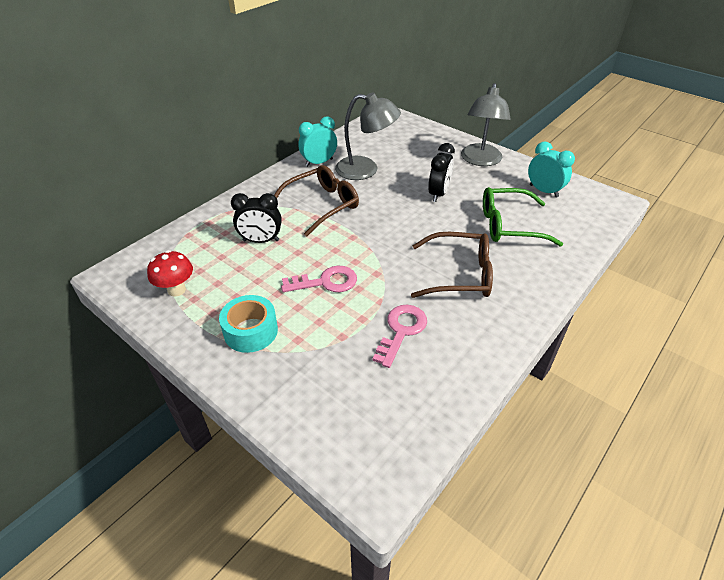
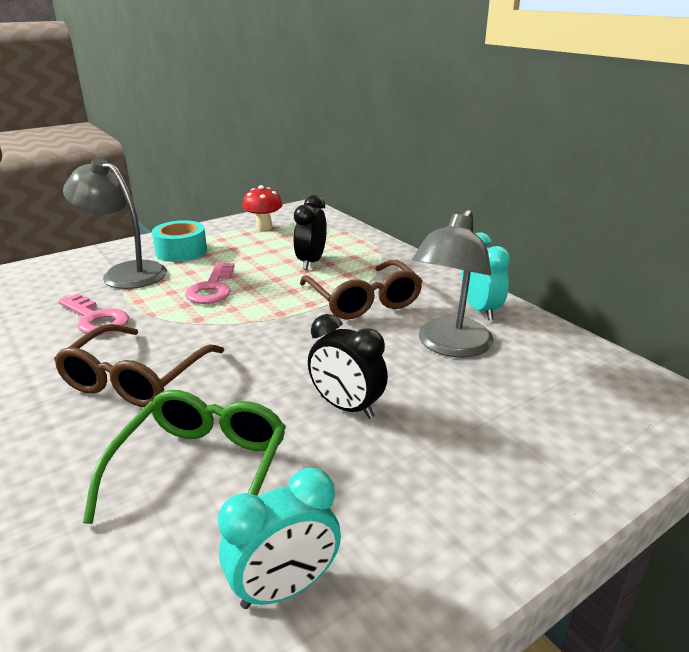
camera: 105 degrees right, 15 degrees down
(480, 160) = (461, 507): grey lamp -> grey lamp (125, 273)

